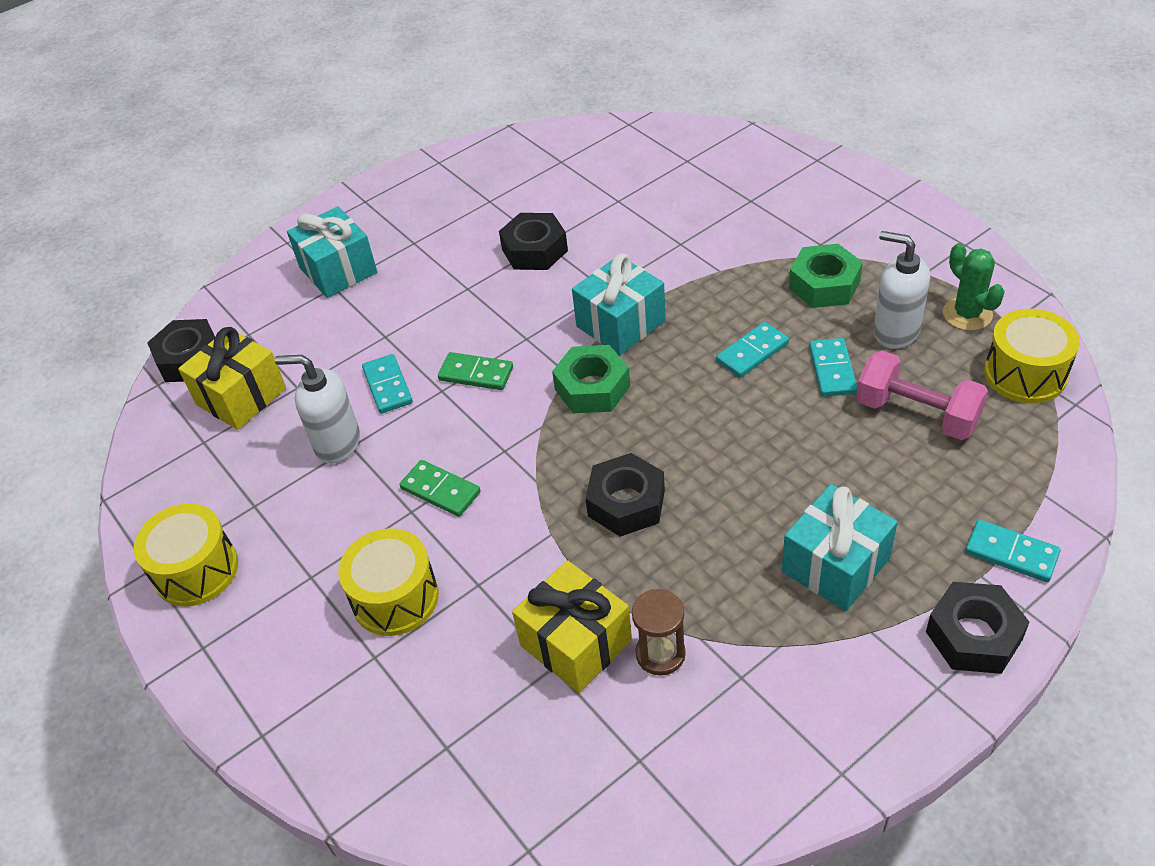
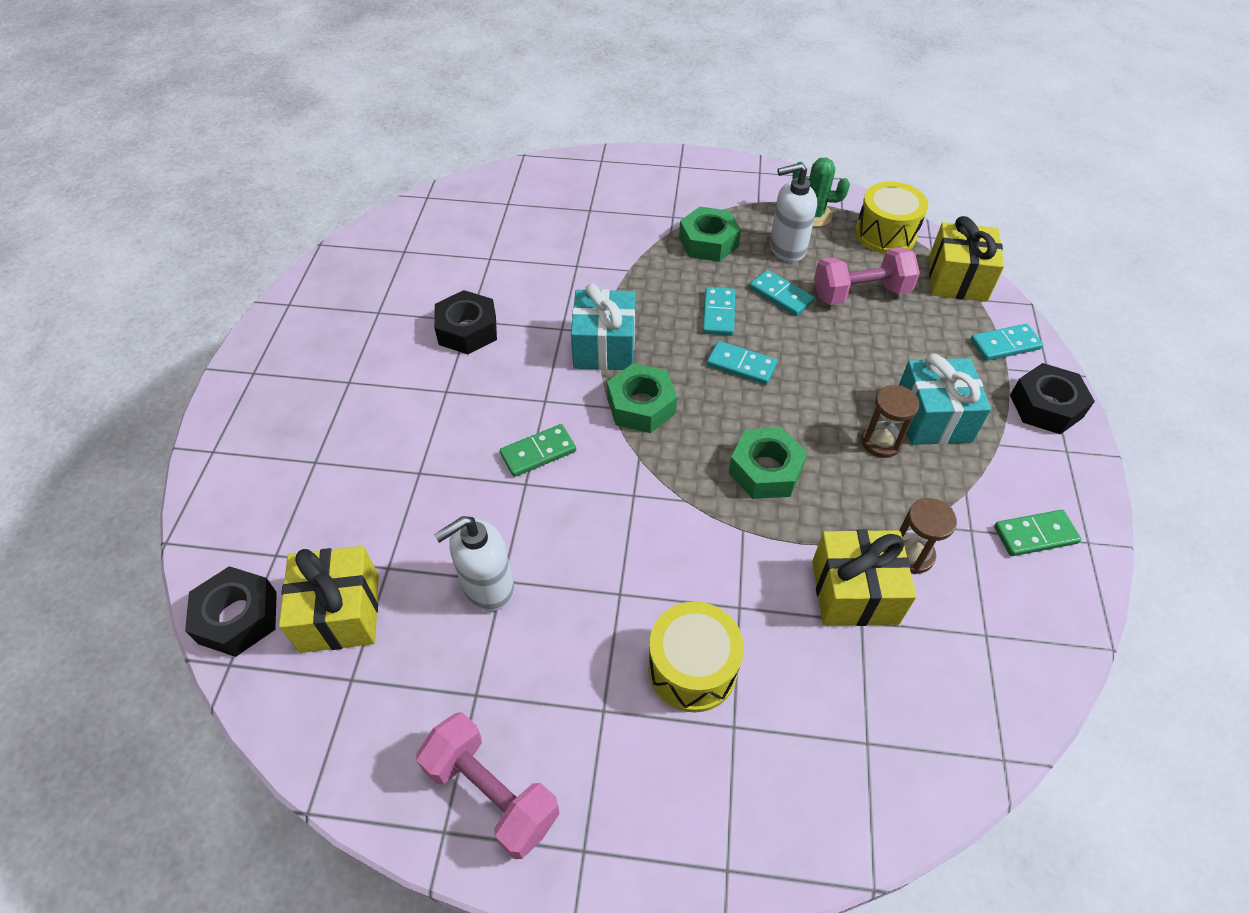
camera: 50 degrees left, 5 degrees up
(196, 570) = (492, 793): yellow drum -> pink dumbbell
(338, 270) = (301, 445): turquoise gift -> none
(388, 386) = (474, 510): turquoise domino -> turquoise domino (741, 365)
(440, 490) = (623, 560): green domino -> green domino (1035, 535)
(626, 503) = (765, 470): black nut -> green nut
(756, 550) = (881, 442): none -> brown hourglass
(1047, 461) = (957, 279): none -> yellow gift

